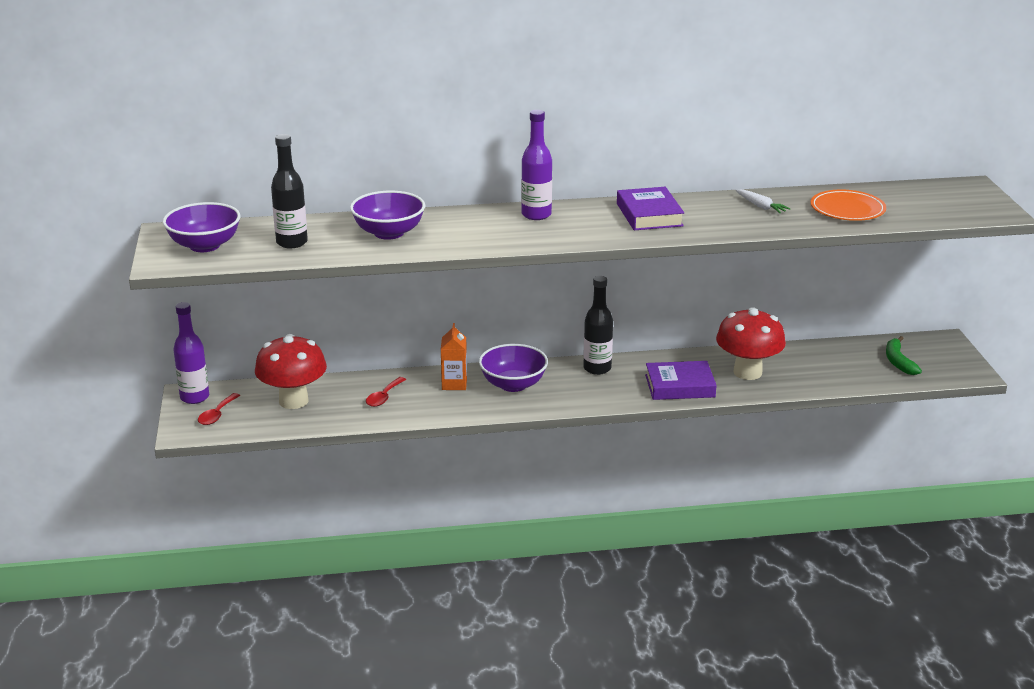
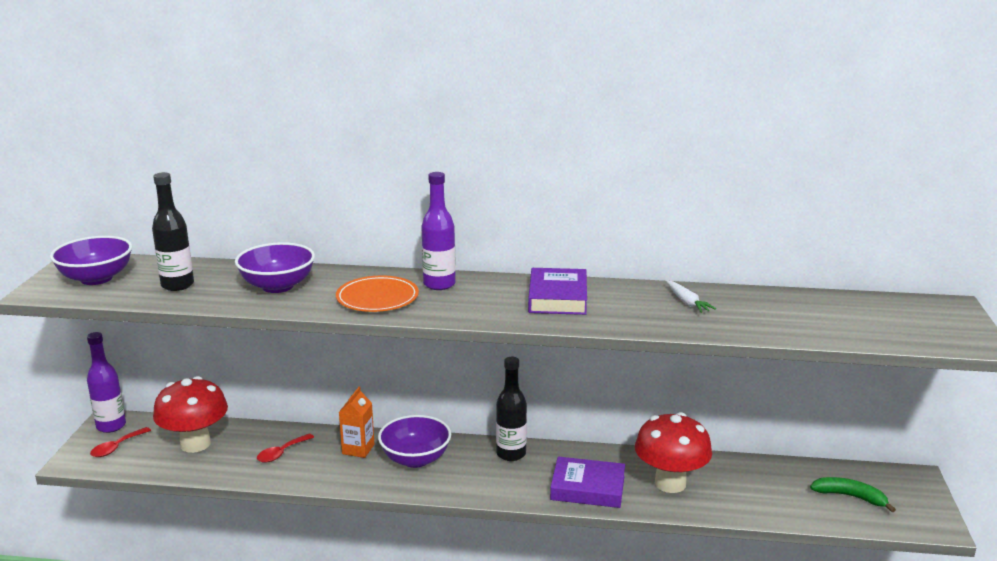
camera: 15 degrees right, 5 degrees down
(847, 209) = (786, 317): orange plate -> orange plate (377, 298)
(898, 362) = (850, 496): green banana -> green banana turned 105 degrees clockwise

